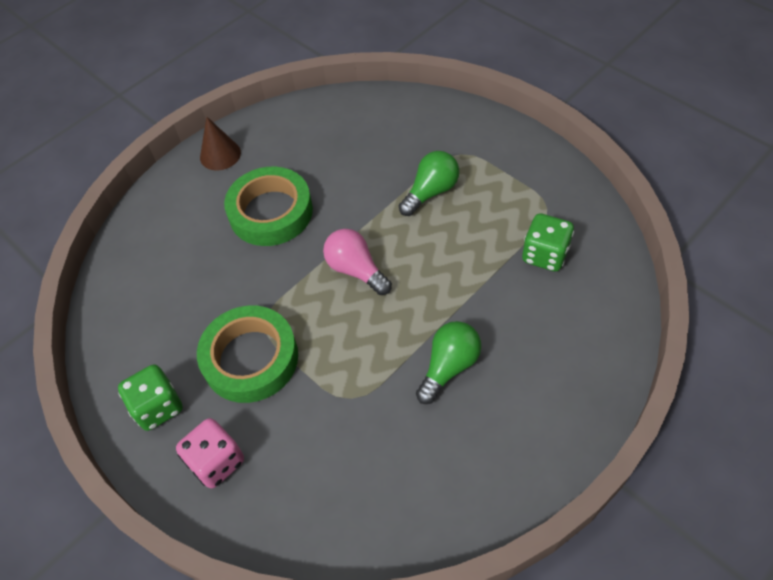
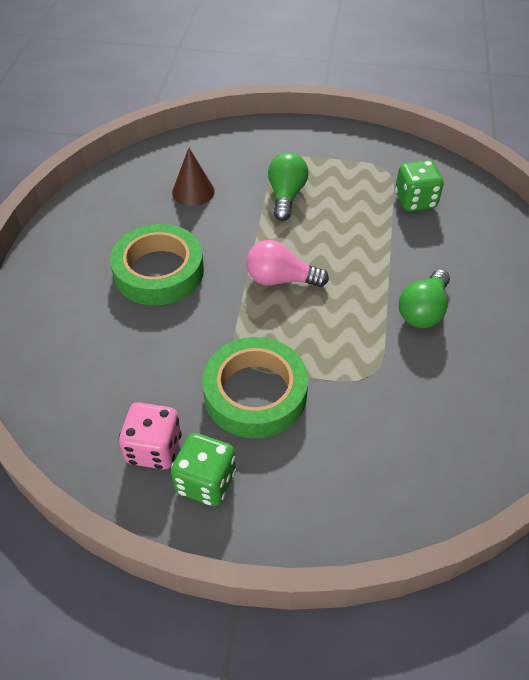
camera: 40 degrees left, 5 degrees down
(217, 462) = (306, 491): pink dice -> pink dice (154, 449)
(220, 155) = (61, 247): brown cone -> brown cone (193, 191)
(449, 367) = (423, 311): green light bulb -> green light bulb turned 150 degrees counterclockwise

